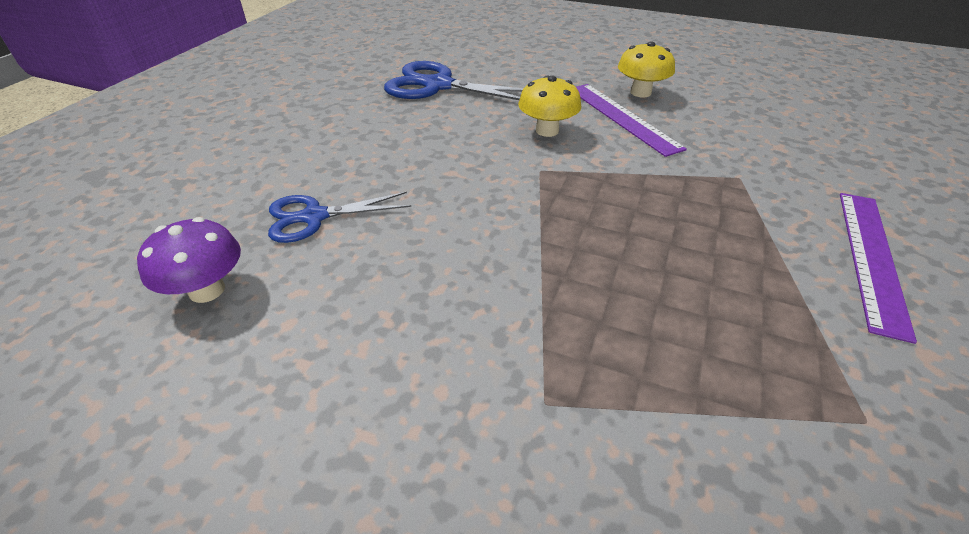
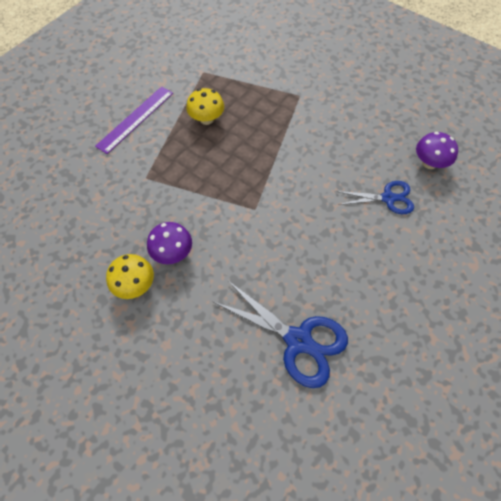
camera: 165 degrees left, 20 degrees up
(547, 131) = (233, 248): yellow mushroom -> yellow mushroom (206, 119)
(621, 117) = (172, 253): purple ruler -> purple mushroom

